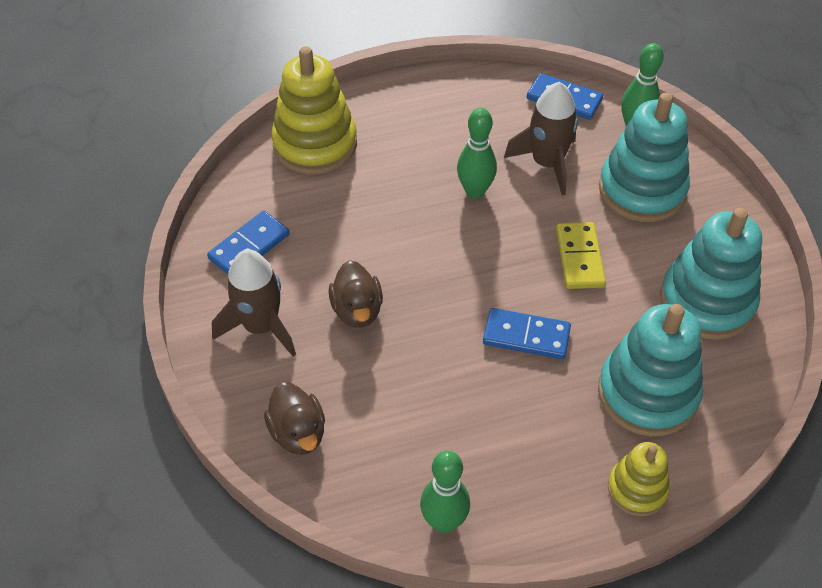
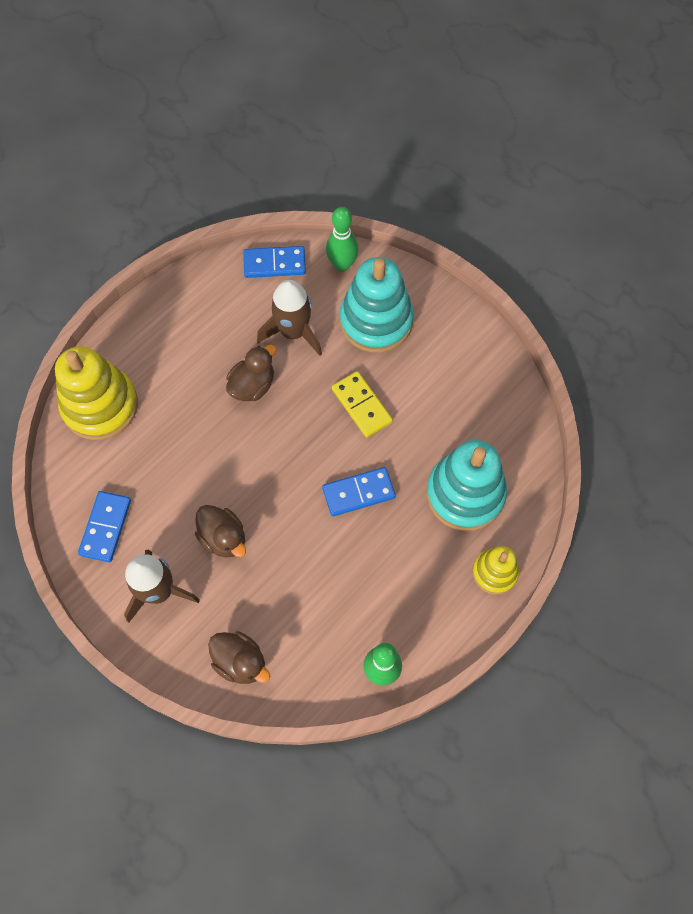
camera: 30 degrees left, 15 degrees up
(475, 191) = (252, 385): green bowling pin -> brown duck
(707, 301) = (468, 396): turquoise stacking toy -> none

